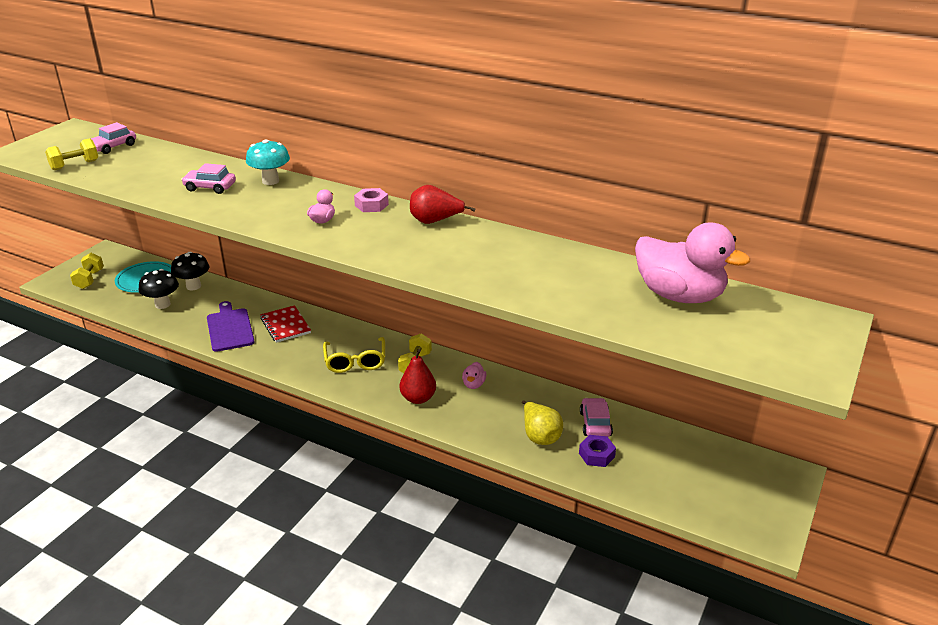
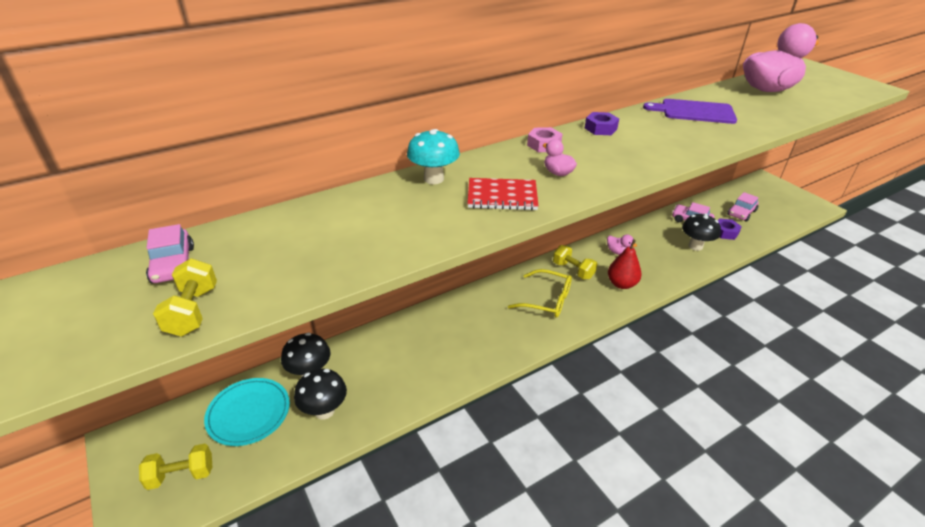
camera: 60 degrees left, 5 degrees up
(89, 279) = (181, 475): yellow dumbbell -> yellow dumbbell turned 45 degrees counterclockwise
(210, 187) = (409, 216): pink car -> pink car (741, 213)
(229, 328) = (426, 366): purple cutting board -> purple cutting board (694, 112)
(285, 325) = (454, 325): red notebook -> red notebook (502, 196)
(435, 221) = (600, 128): red pear -> purple nut
(540, 436) = (695, 246): yellow pear -> black mushroom

